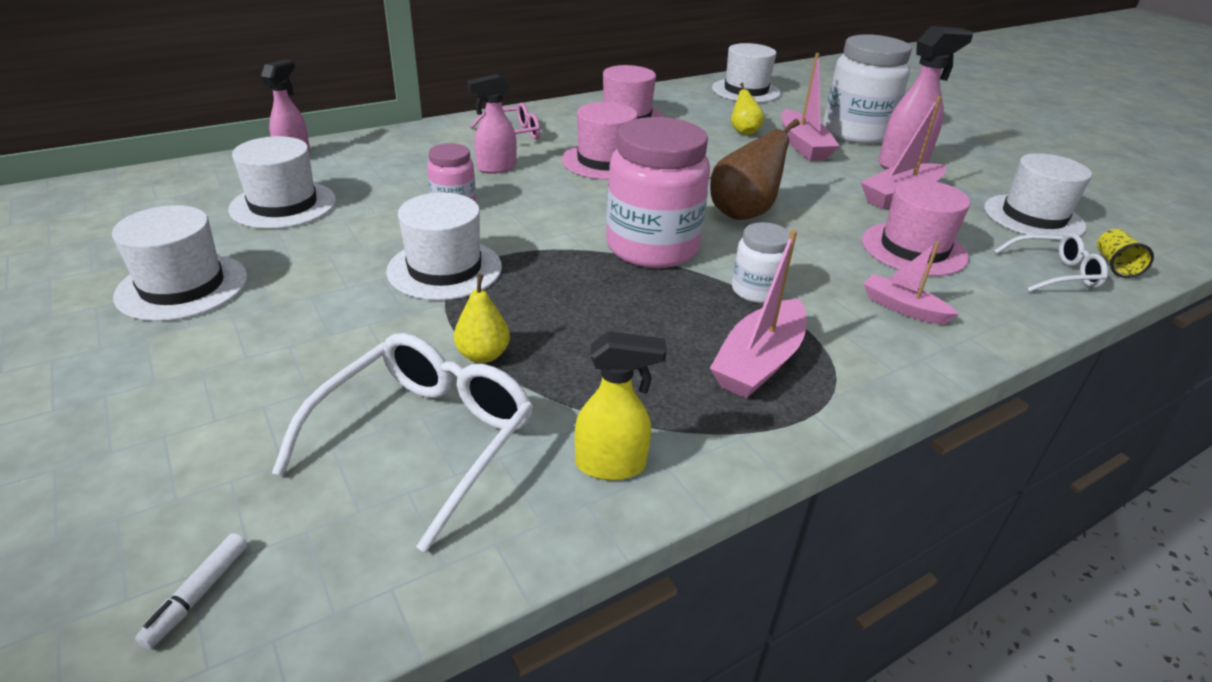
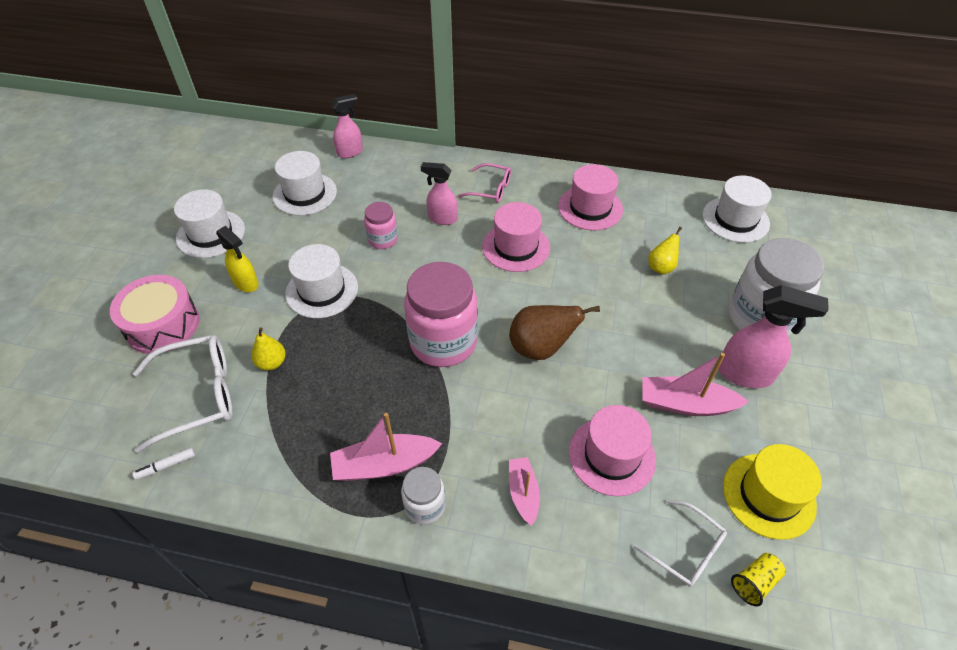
camera: 45 degrees right, 15 degrees up
(198, 595) = (68, 411): white marker -> white marker (166, 466)
(240, 404) = (162, 325): none -> pink drum
(612, 465) = (244, 468): yellow spray bottle -> yellow spray bottle (246, 283)
(756, 291) = (455, 416): white jar -> white jar (425, 506)
(803, 146) = (687, 308): pink boat -> none
(1033, 217) = (768, 495): white hat -> yellow hat

